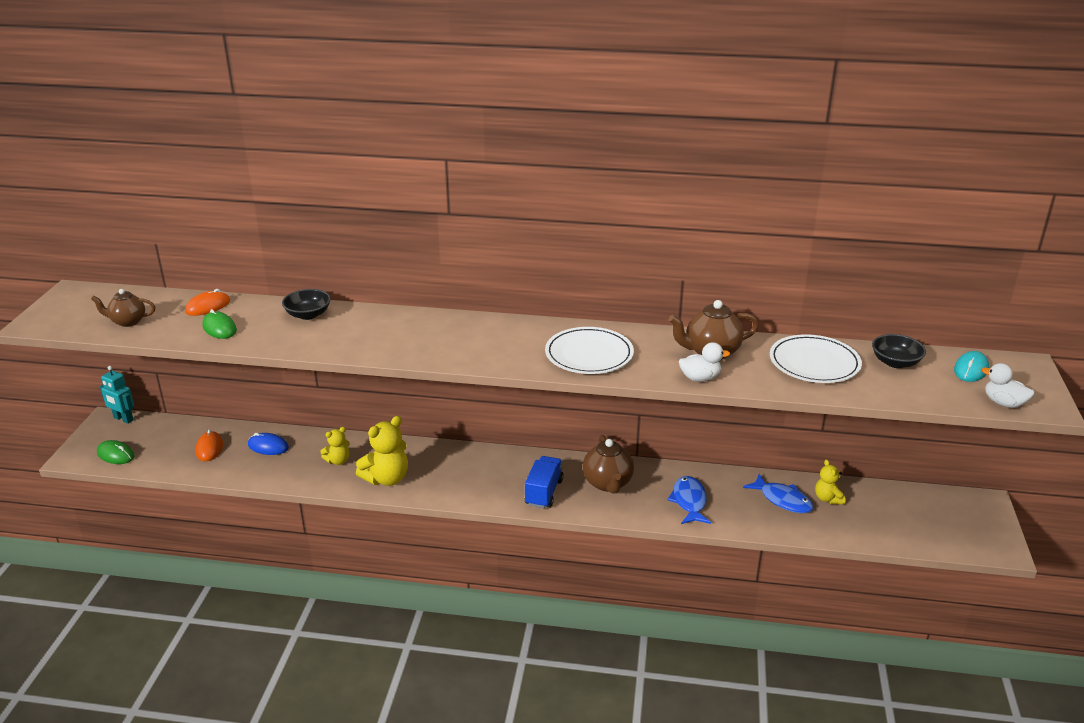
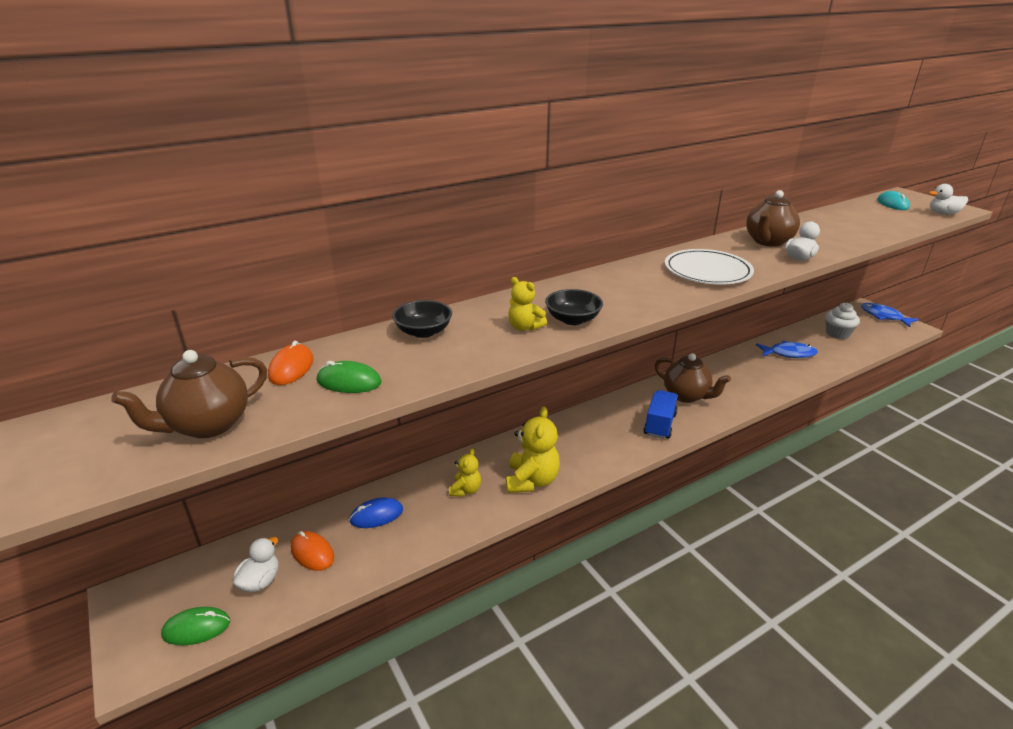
camera: 40 degrees left, 0 degrees up
(123, 419) = (150, 583): turquoise robot -> none
(128, 322) = (208, 425): brown teapot -> brown teapot, size x1.51
(168, 448) = (260, 581): none -> white duck
(544, 492) = (660, 424): blue truck -> blue truck turned 45 degrees clockwise
(689, 501) = (748, 381): blue fish -> blue fish (883, 316)
(814, 363) = (828, 227): white plate -> none
(828, 499) = (806, 341): yellow teddy bear -> yellow teddy bear (525, 327)
(882, 509) = (837, 334): none -> white cupcake
(895, 362) = (858, 213): black bowl -> black bowl (573, 319)

